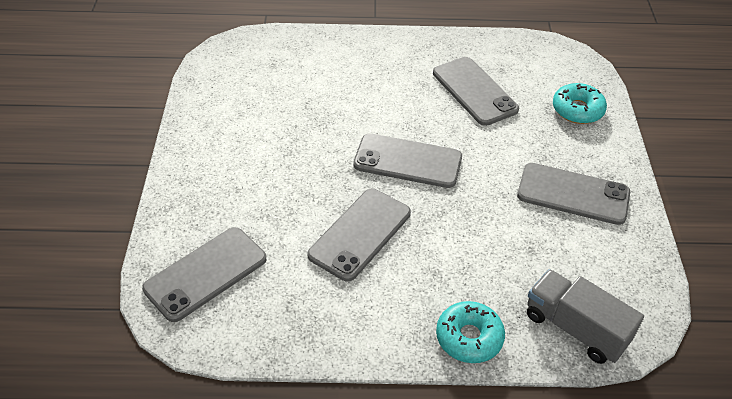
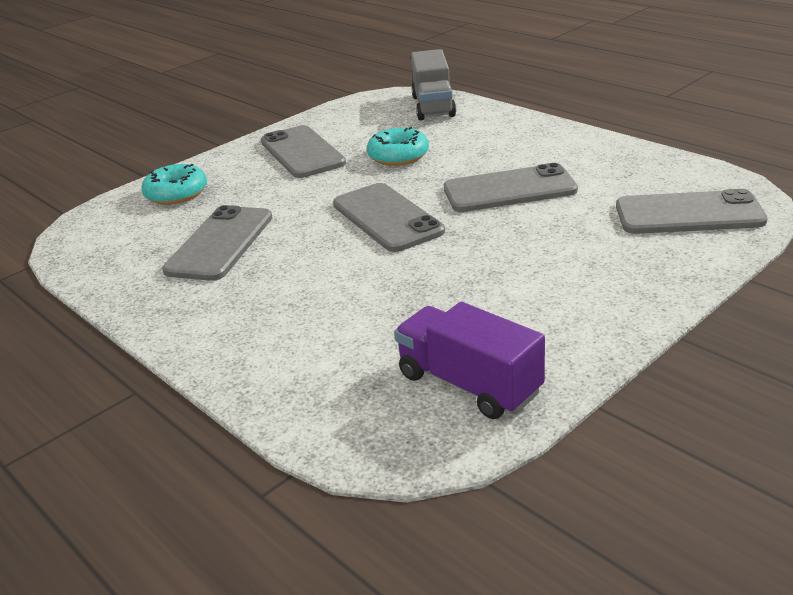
camera: 130 degrees left, 15 degrees down
(231, 84) = (469, 384): none -> purple truck
(469, 338) = (509, 122): turquoise donut -> turquoise donut (398, 156)

